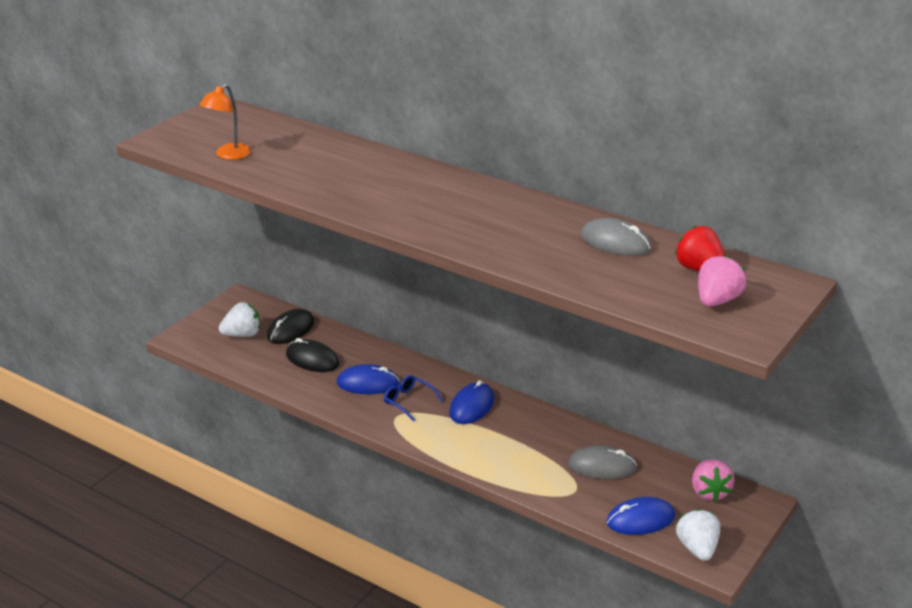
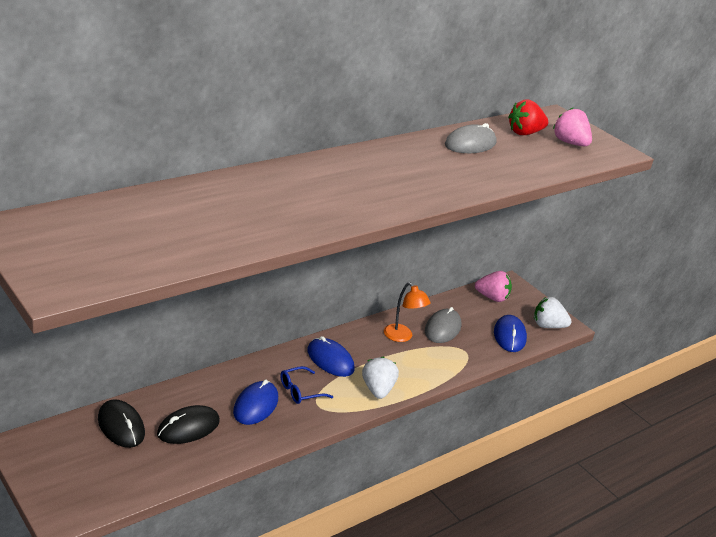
camera: 75 degrees left, 0 degrees up
(228, 155) = (151, 253): orange lamp -> orange lamp (402, 337)
(242, 334) = (100, 463): white strawberry -> white strawberry (377, 390)

